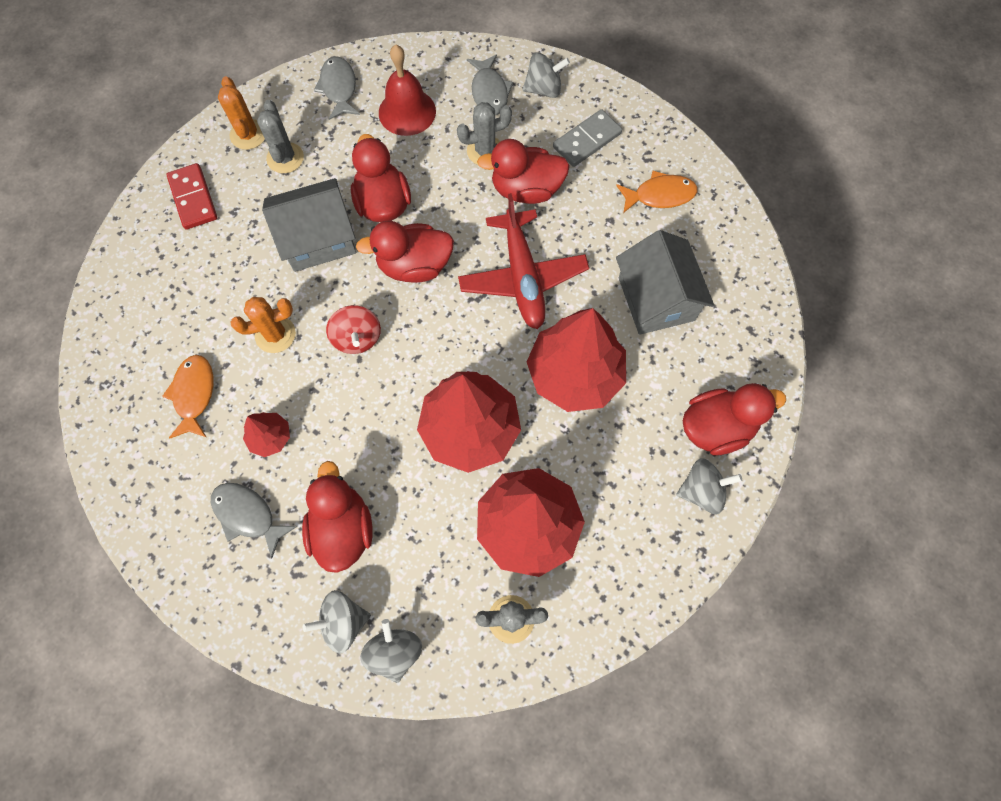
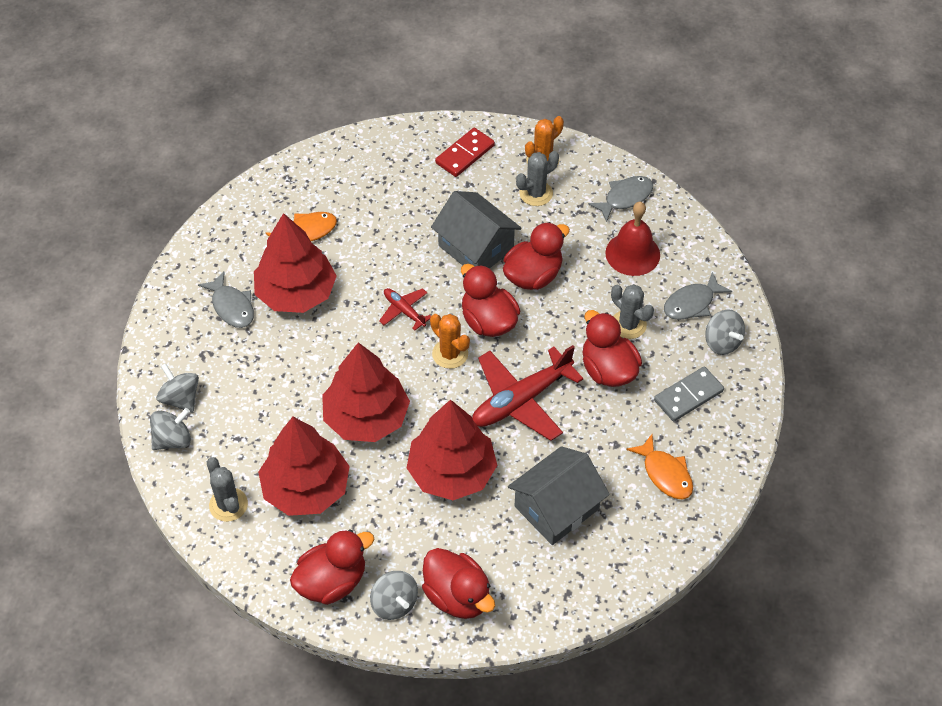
camera: 65 degrees right, 15 degrees down
(248, 515) = (232, 306): grey fish -> grey fish turned 135 degrees clockwise
(270, 437) = (296, 293): red tree -> red tree, size x2.18
(275, 334) = (379, 258): orange cactus -> orange cactus (450, 354)
(343, 528) = (248, 368): red duck -> red duck (332, 581)
(357, 338) = (404, 311): red spinning top -> red plane
(587, 140) = (688, 395): grey domino -> grey domino turned 60 degrees counterclockwise

